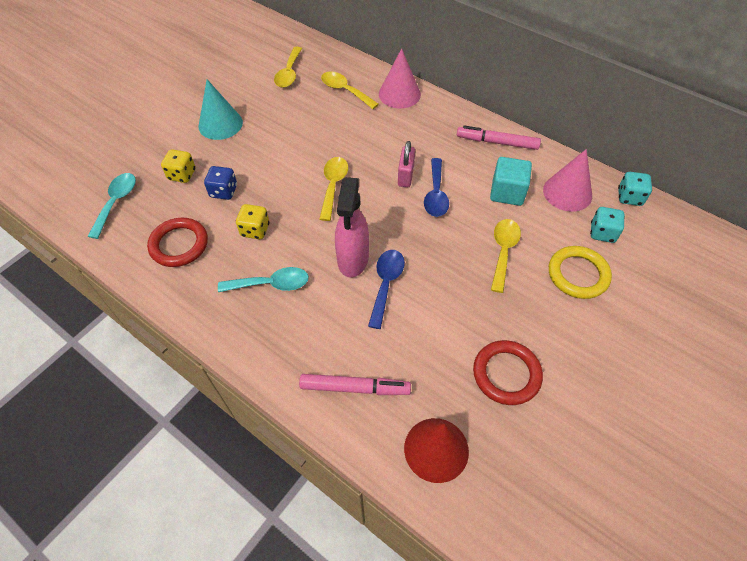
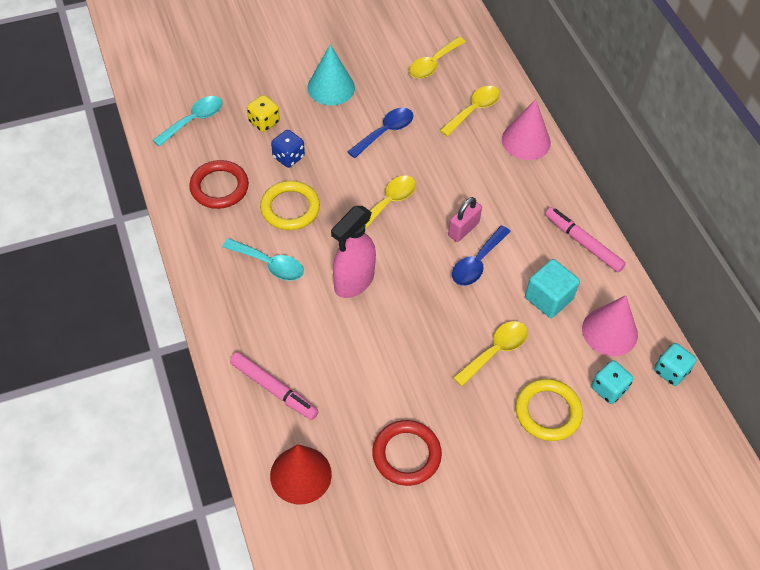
camera: 30 degrees right, 0 degrees up
(255, 230) = (290, 208): yellow dice -> yellow ring
(345, 90) = (474, 110): yellow spoon -> yellow spoon turned 60 degrees clockwise
(386, 284) = (365, 319): blue spoon -> blue spoon (385, 132)

